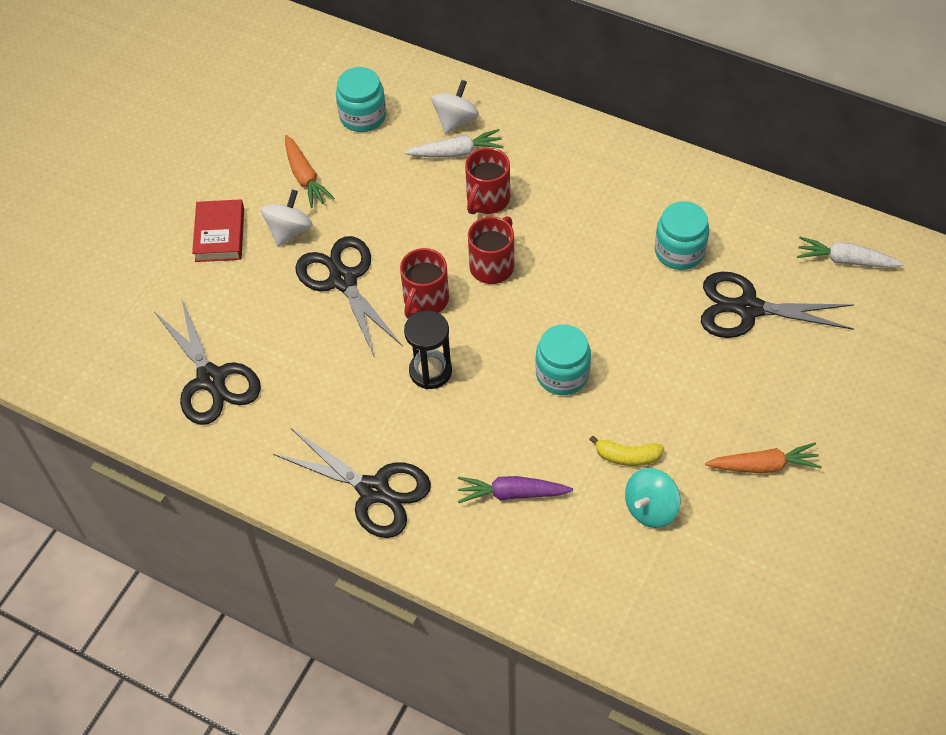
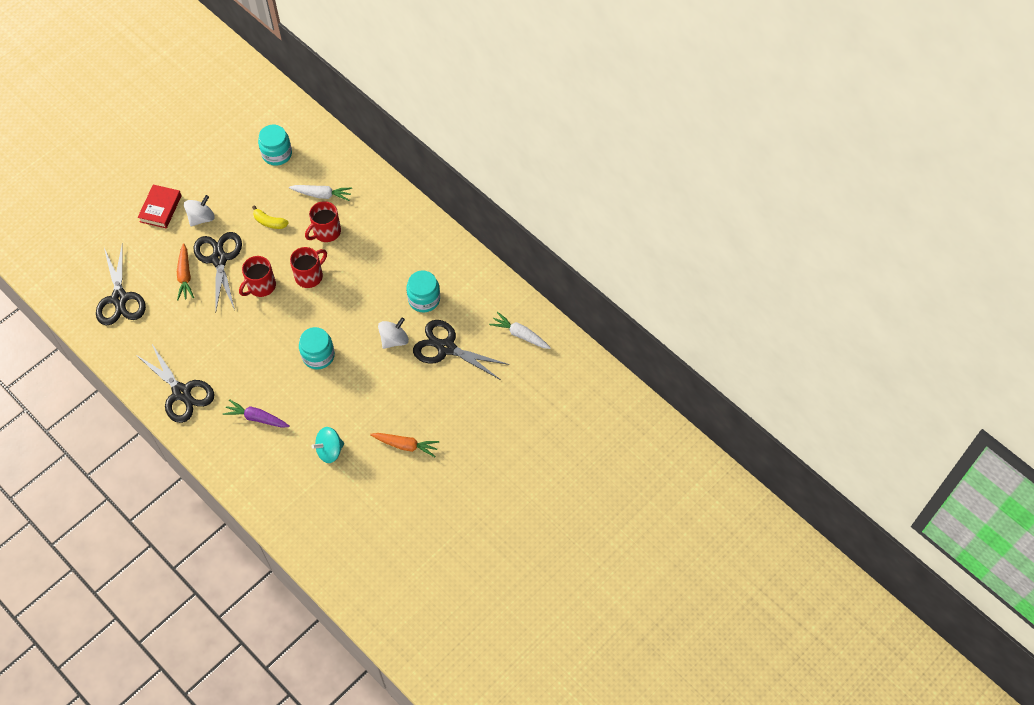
camera: 15 degrees right, 5 degrees up
(305, 177) = (225, 185): orange carrot -> orange carrot (185, 276)
(430, 371) = (244, 331): black hourglass -> none
(455, 120) = (331, 173): white spinning top -> white spinning top (394, 339)
(627, 456) = (331, 416): yellow banana -> yellow banana (269, 222)

